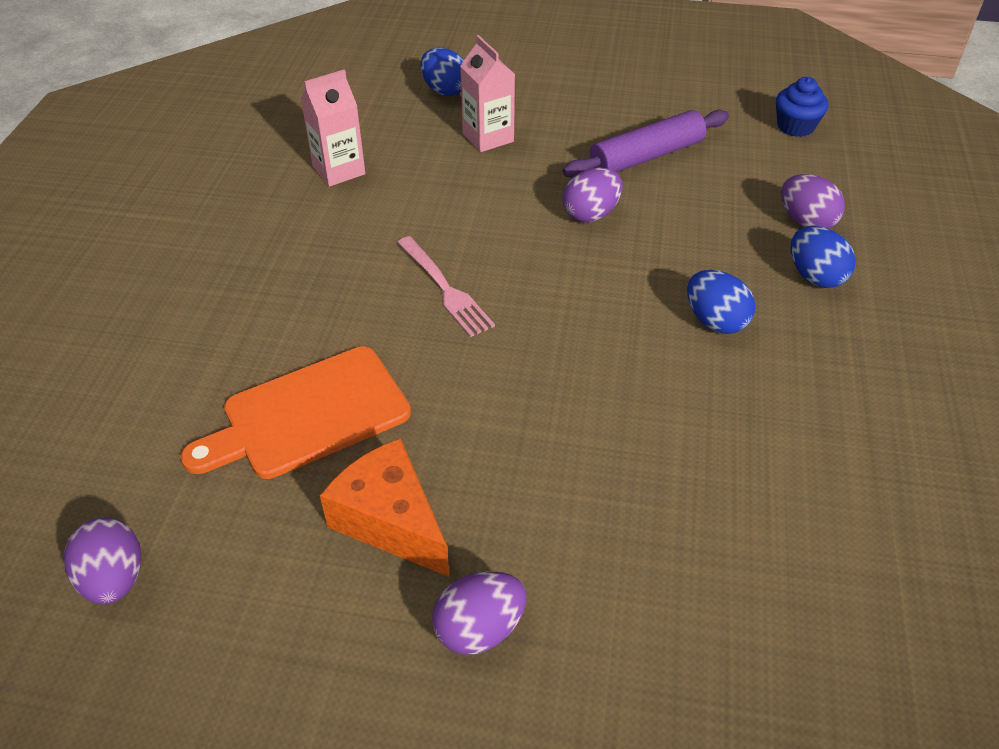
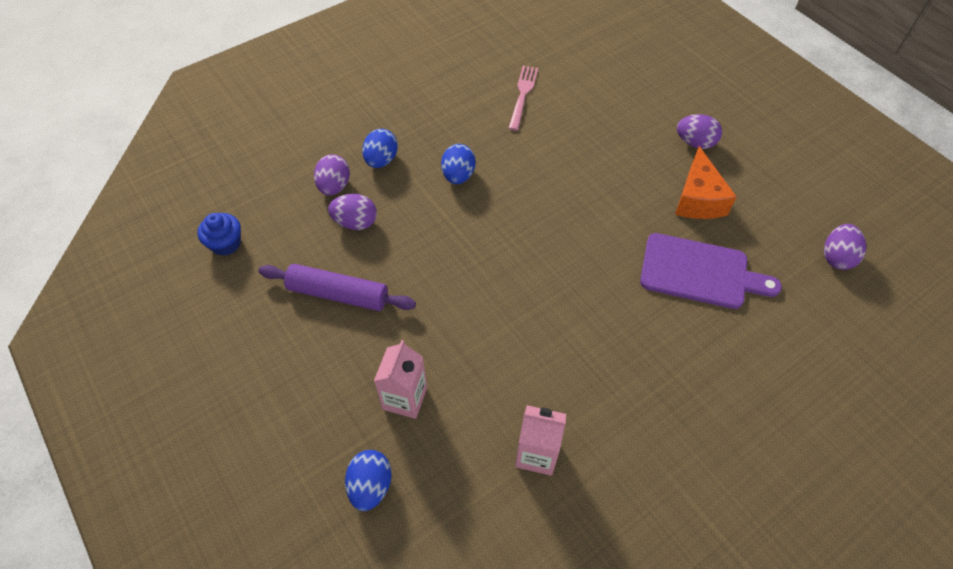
camera: 135 degrees left, 10 degrees up
(307, 415) = (700, 272): orange cutting board -> purple cutting board
(445, 288) = (564, 293): pink fork -> pink fork (522, 95)
(591, 214) = (428, 279): purple egg -> purple egg (355, 223)

